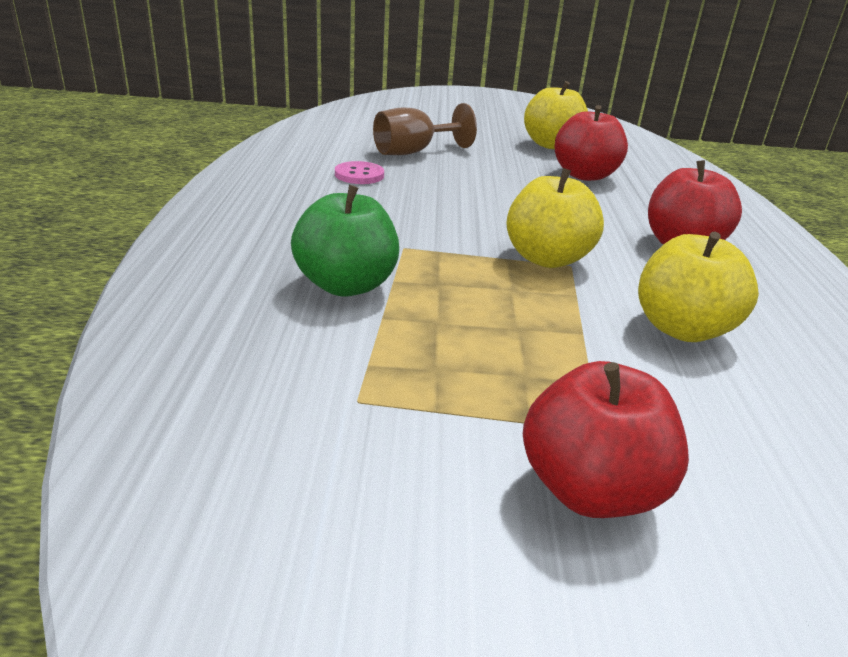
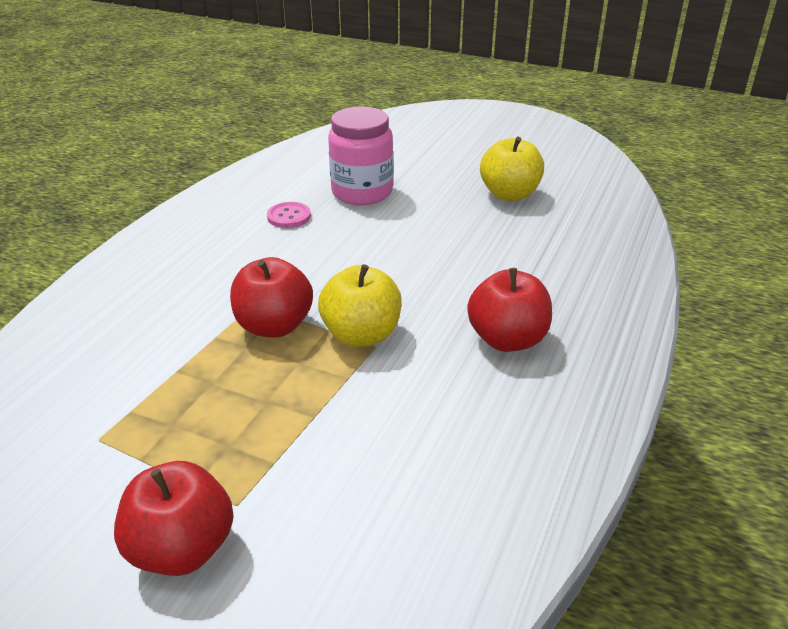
camera: 25 degrees right, 5 degrees up
(346, 285) = (177, 335): green apple -> none
(413, 152) = (362, 192): brown goblet -> pink jar
(585, 175) = (502, 239): red apple -> red apple (274, 326)
(682, 329) = (402, 430): yellow apple -> none

